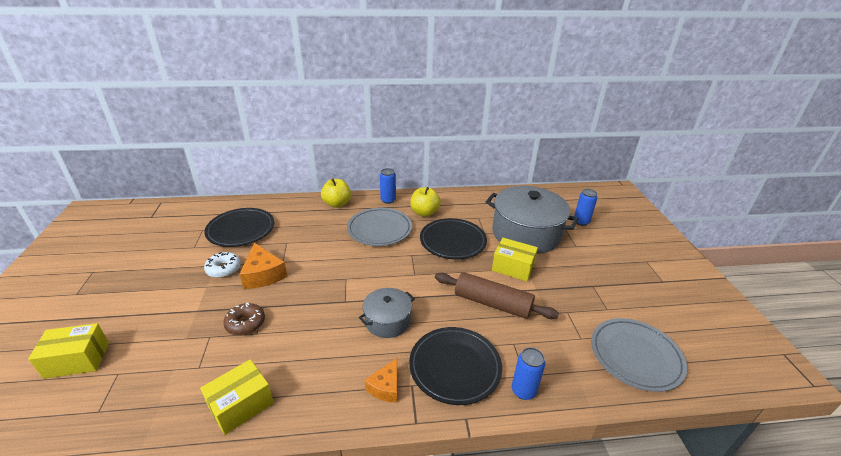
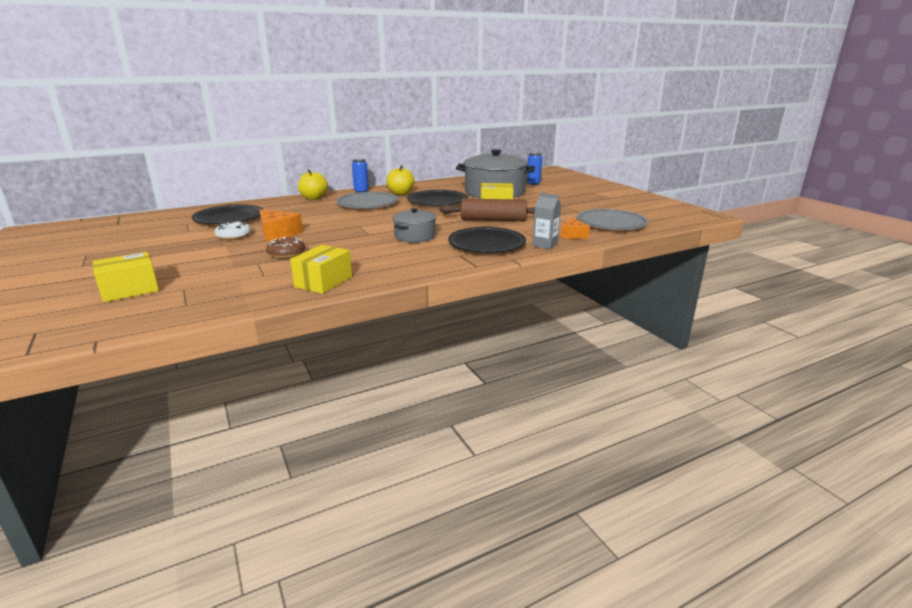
camera: 20 degrees left, 10 degrees down
(386, 387) = (439, 258): orange cheese -> orange cheese (573, 235)
(523, 391) = (545, 245): blue can -> grey carton

